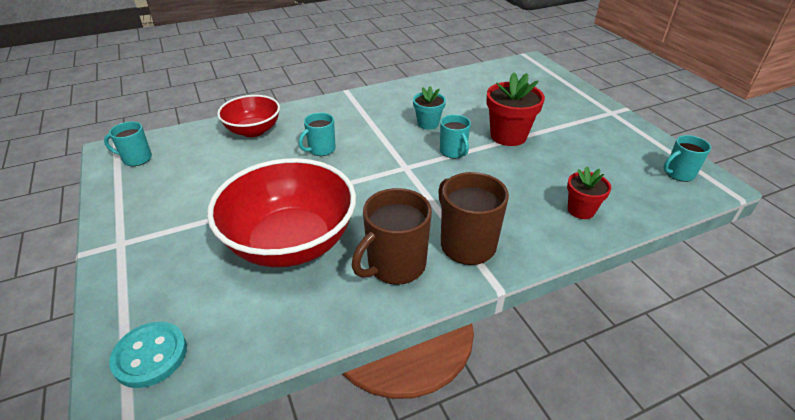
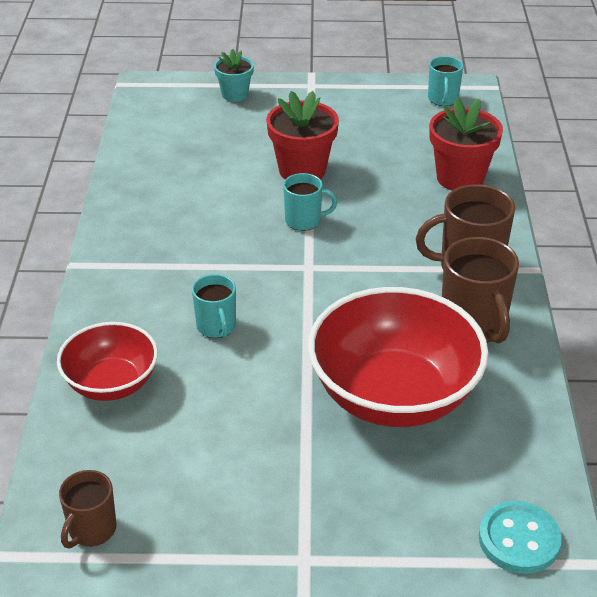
camera: 65 degrees left, 0 degrees up
(136, 159) = (91, 530): turquoise mug -> brown mug
(428, 123) = (227, 219): turquoise flower pot -> turquoise flower pot (235, 94)
(581, 210) = (460, 178): red flower pot -> red flower pot, size x1.63

